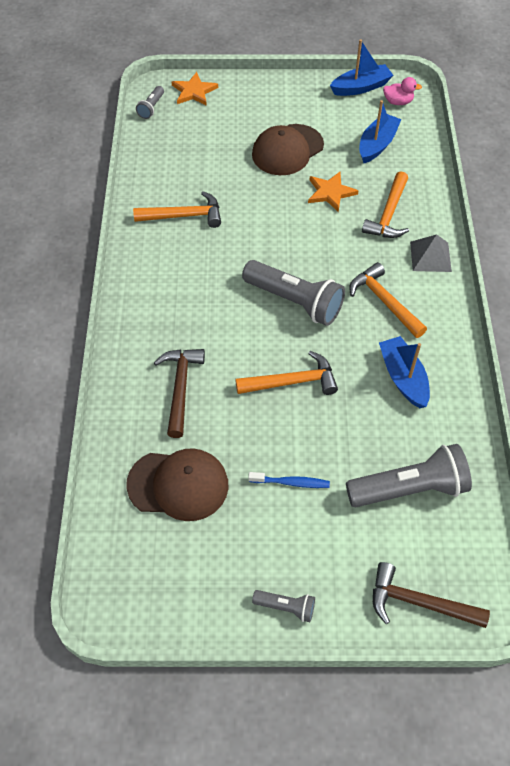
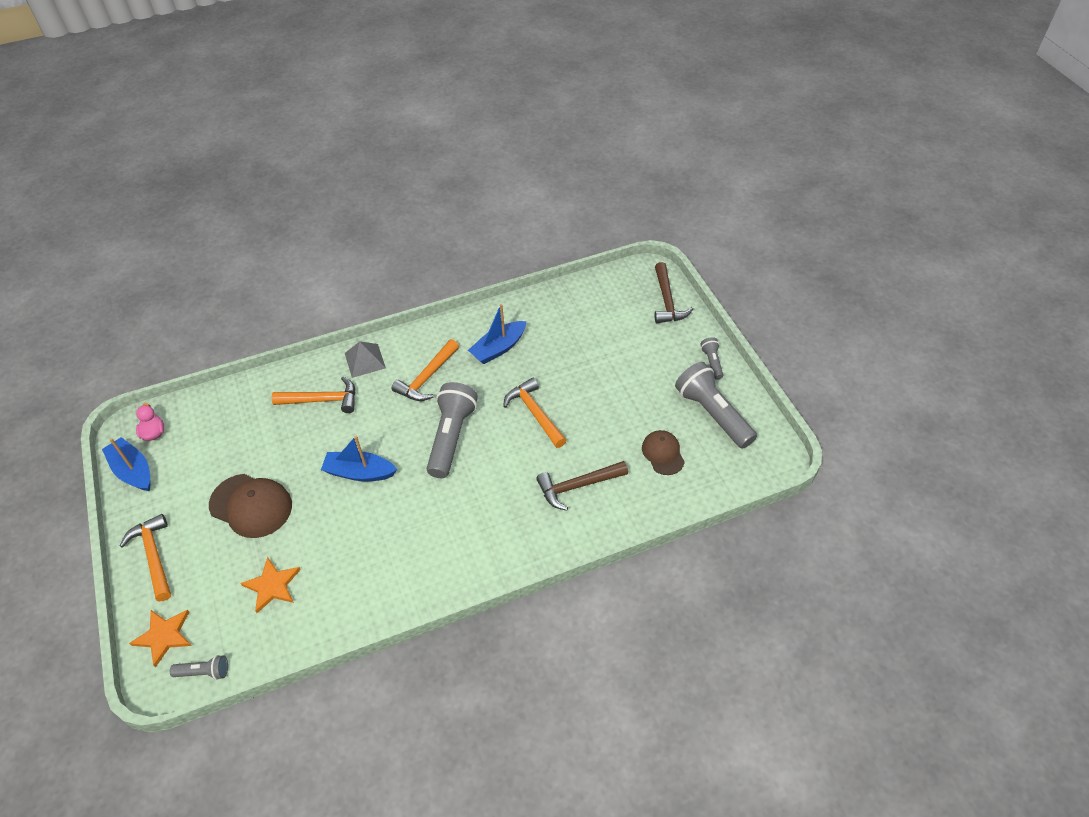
camera: 110 degrees left, 5 degrees down
(178, 485) = (663, 453): brown cap -> brown cap, size x0.61
(184, 216) = (375, 563): orange hammer -> orange hammer (154, 556)
(291, 482) = (622, 387): blue toothbrush -> none
(330, 192) = (305, 451): orange star -> orange star (272, 585)
(377, 145) = (226, 433): blue boat -> blue boat (359, 472)
(409, 488) = (590, 323): grey flashlight -> grey flashlight (712, 414)

